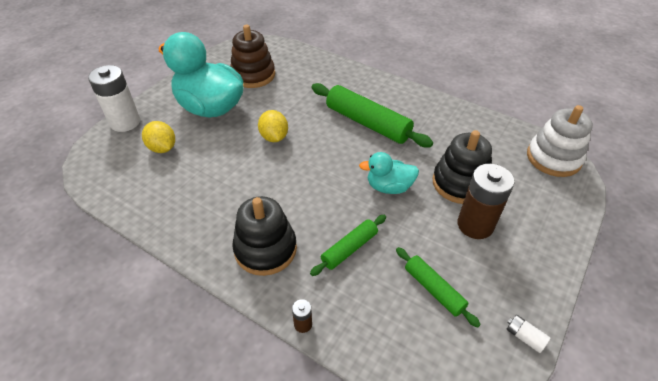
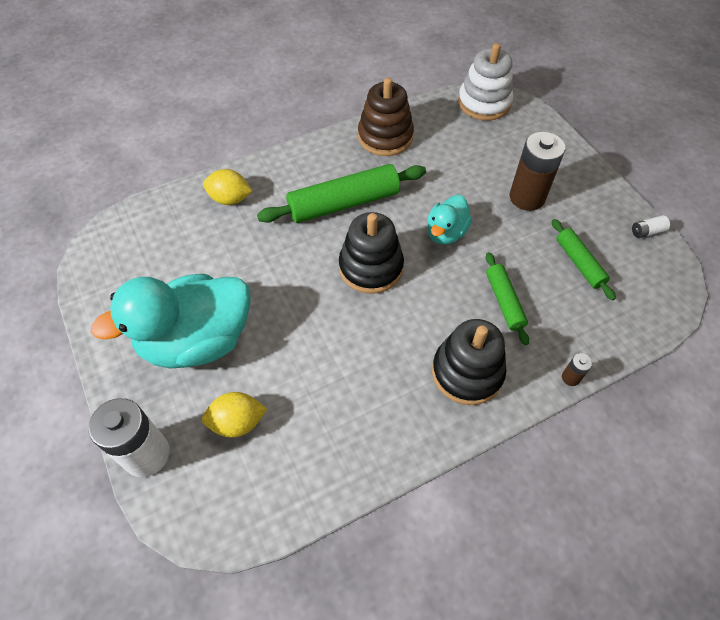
camera: 60 degrees left, 10 degrees up
(253, 75) = (169, 269): brown stacking toy -> brown stacking toy (385, 137)
(274, 137) = (304, 296): yellow lemon -> yellow lemon (230, 199)
(433, 289) = (579, 263): green rolling pin -> green rolling pin turned 75 degrees clockwise
(460, 183) = (474, 180): black stacking toy -> black stacking toy (371, 267)

